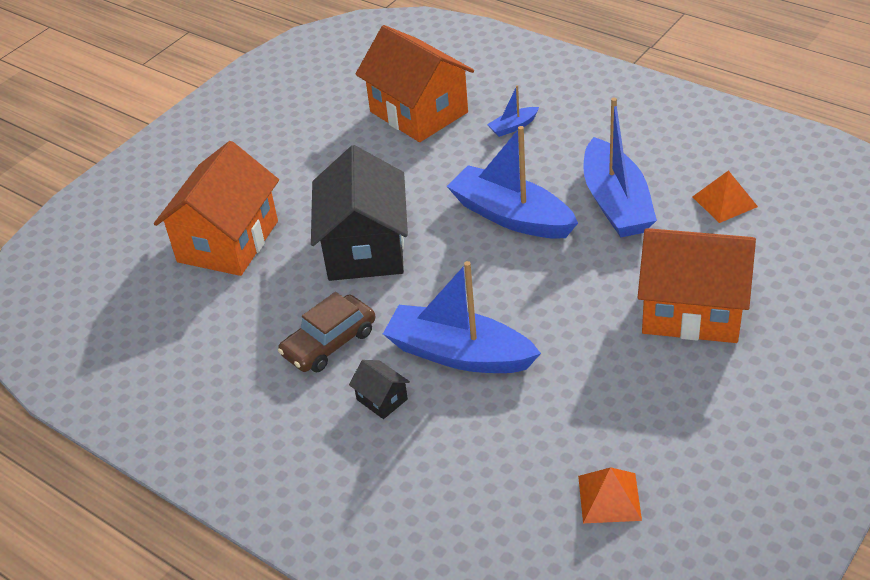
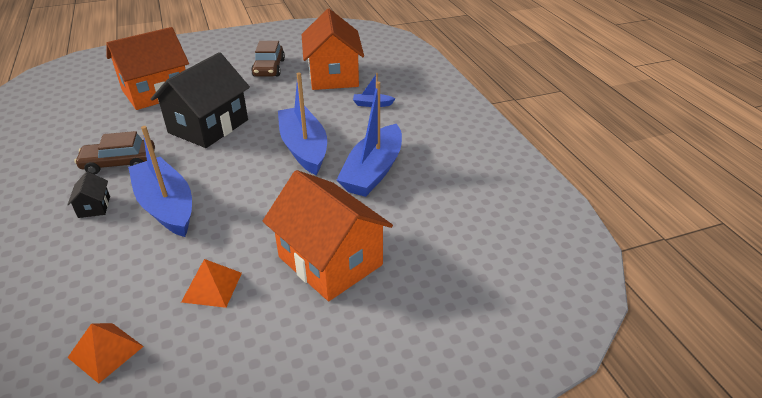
camera: 30 degrees right, 5 degrees down
(323, 139) = (269, 68): none -> brown car
(725, 201) = (444, 205): orange pyramid -> orange pyramid (212, 287)

